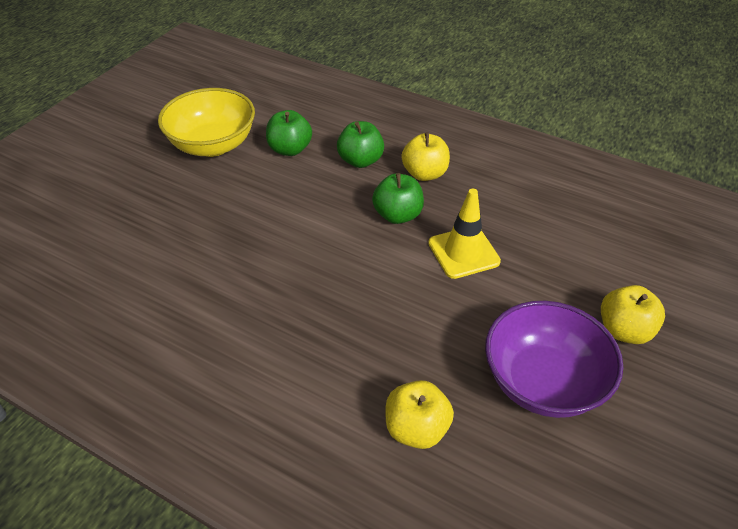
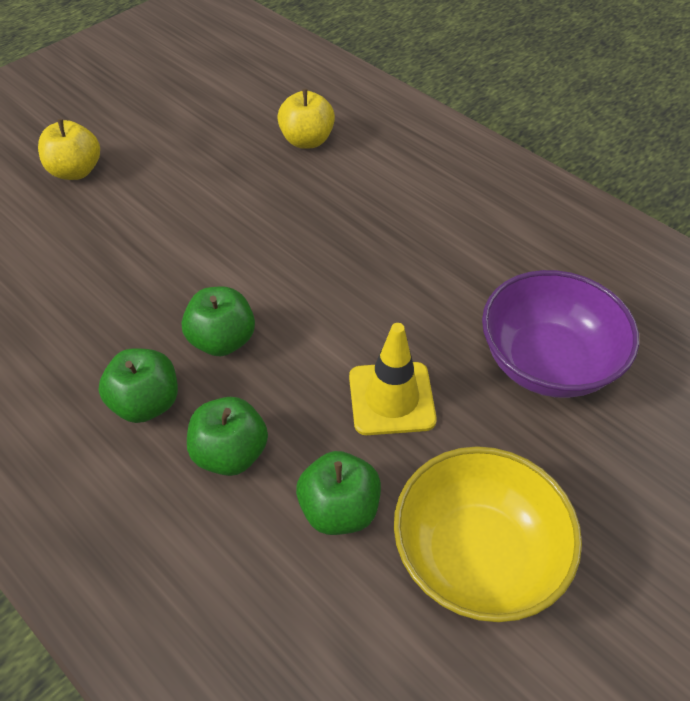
camera: 165 degrees left, 5 degrees up
(424, 173) = (146, 403): yellow apple -> green apple
(463, 252) = (171, 274): yellow traffic cone -> yellow traffic cone (391, 398)
(543, 382) = (182, 150): purple bowl -> purple bowl (547, 362)

